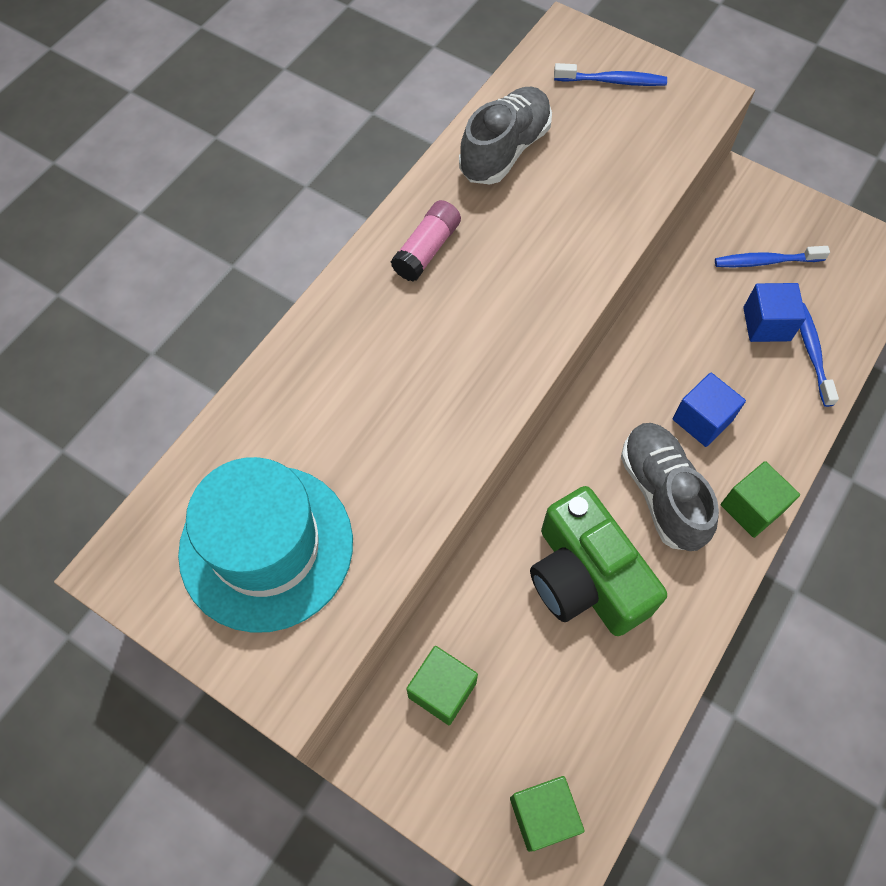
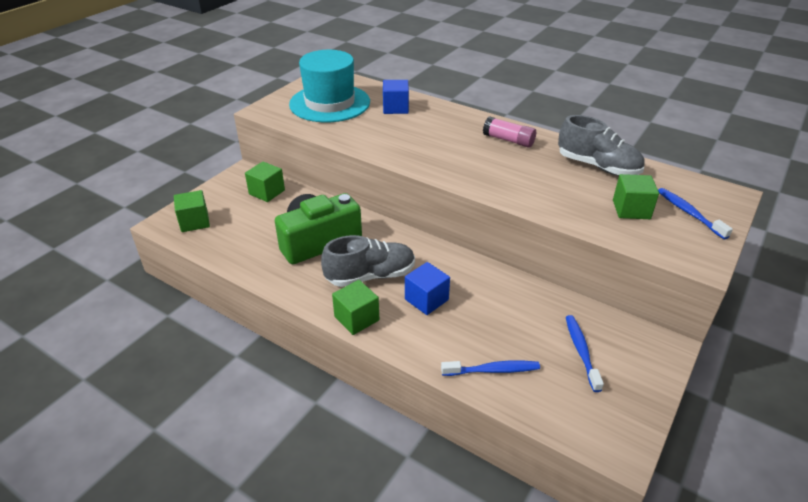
camera: 90 degrees right, 25 degrees down
(611, 136) = (631, 209): none -> green cube
(613, 81) = (689, 213): blue toothbrush -> blue toothbrush turned 150 degrees clockwise
(766, 324) = (516, 344): blue cube -> blue cube (395, 108)

